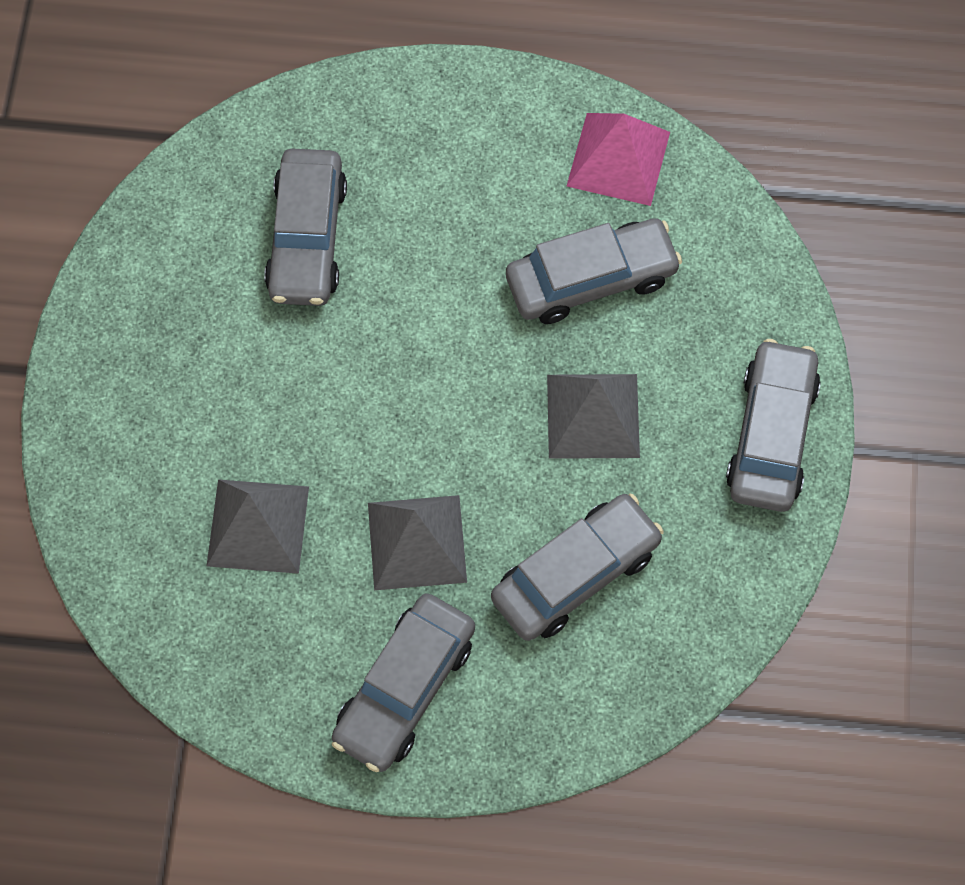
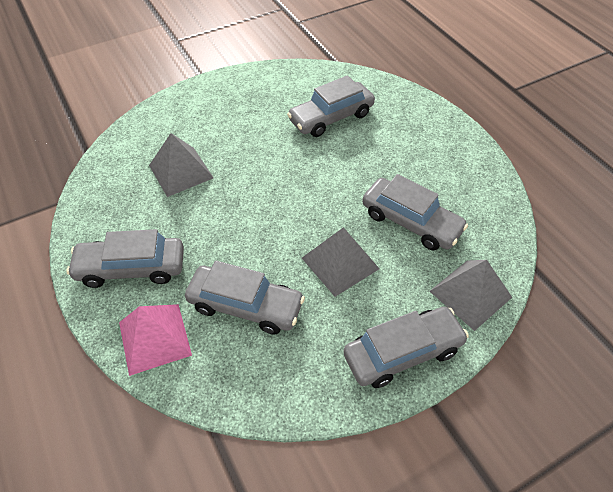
camera: 55 degrees right, 15 degrees down
(417, 542) = (214, 230): grey pyramid -> grey pyramid (470, 294)
(618, 159) = (482, 197): pink pyramid -> pink pyramid (154, 338)

